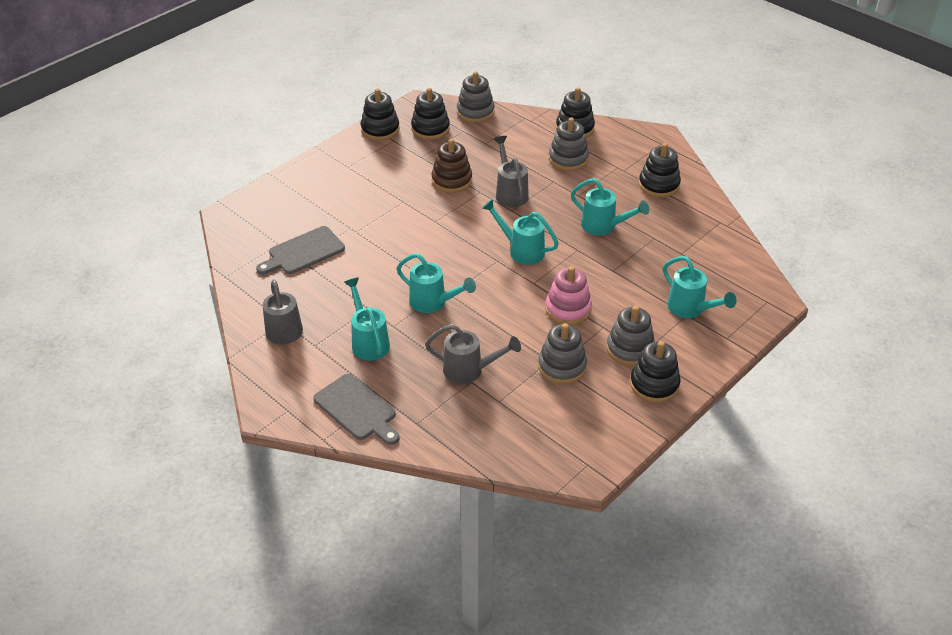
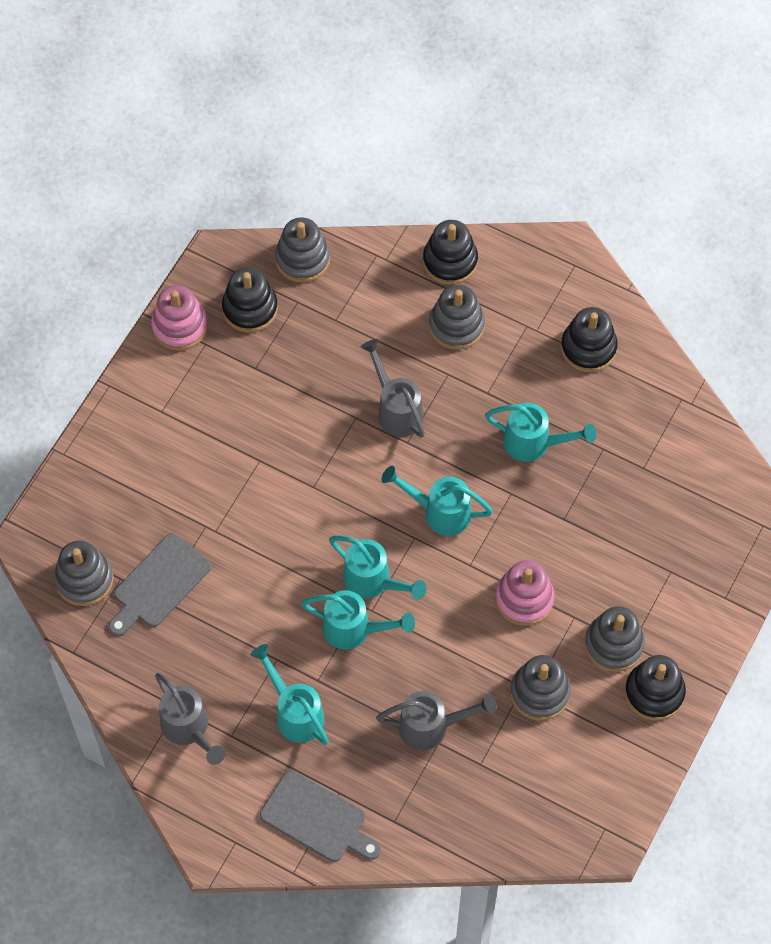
camera: 15 degrees left, 20 degrees up
(253, 240) = (84, 579): none -> grey stacking toy
(380, 129) = (180, 326): black stacking toy -> pink stacking toy
(452, 180) = (311, 405): brown stacking toy -> none
(690, 309) = (673, 561): turquoise watering can -> turquoise watering can (373, 581)

